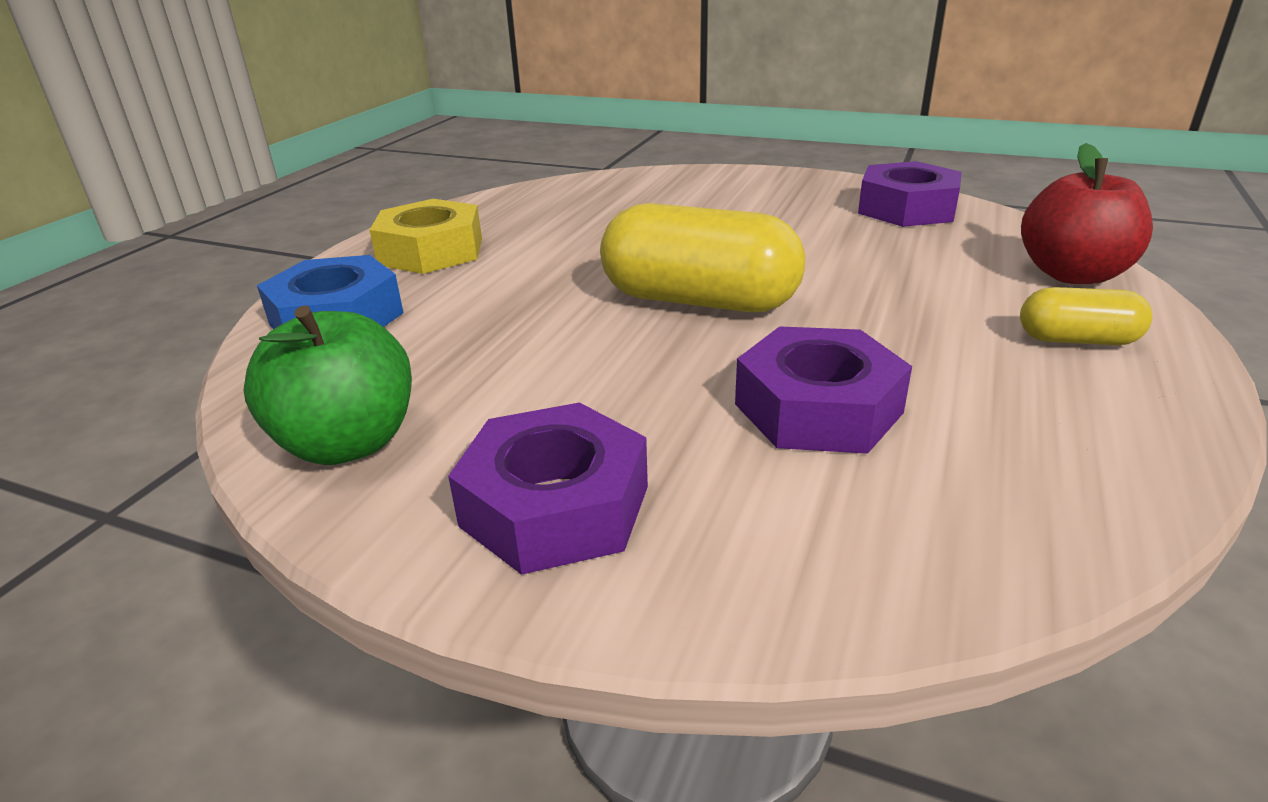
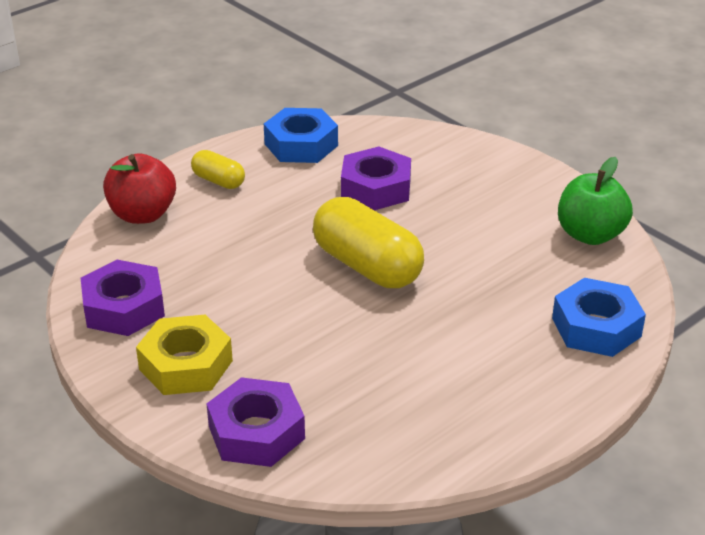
camera: 155 degrees left, 5 degrees up
(431, 251) = (518, 388): yellow nut -> yellow nut (185, 365)
(555, 506) = (510, 184): purple nut -> purple nut (256, 432)
(1084, 451) = (301, 145): none -> blue nut

